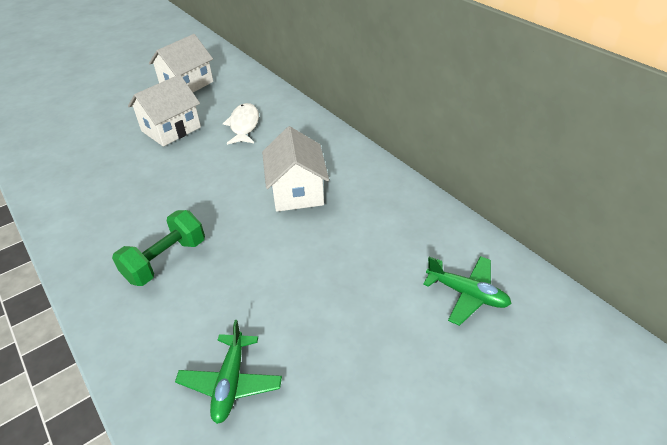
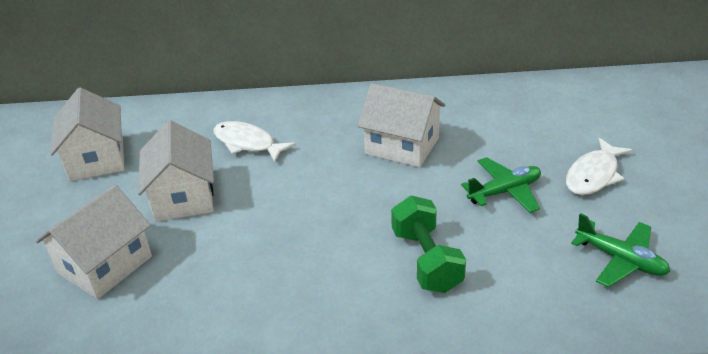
camera: 55 degrees left, 5 degrees down
(95, 134) = (105, 265): none -> white house
(348, 321) = (594, 175): none -> white fish
(467, 294) = (606, 110): green plane -> green plane (505, 191)

